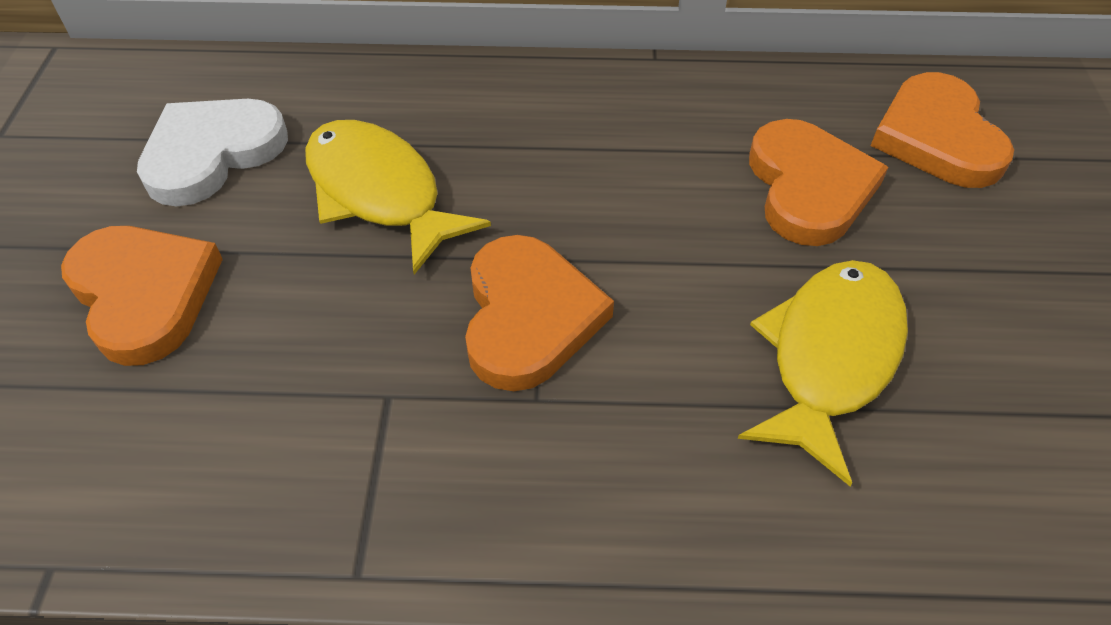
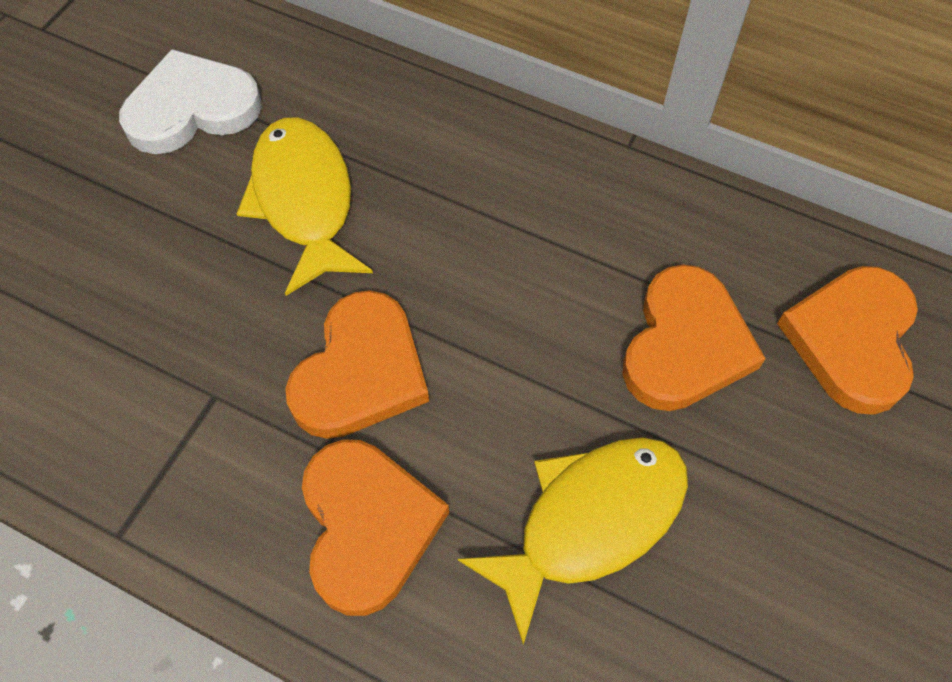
camera: 25 degrees right, 10 degrees up
(144, 294) = (82, 227): orange heart -> orange heart (367, 526)

